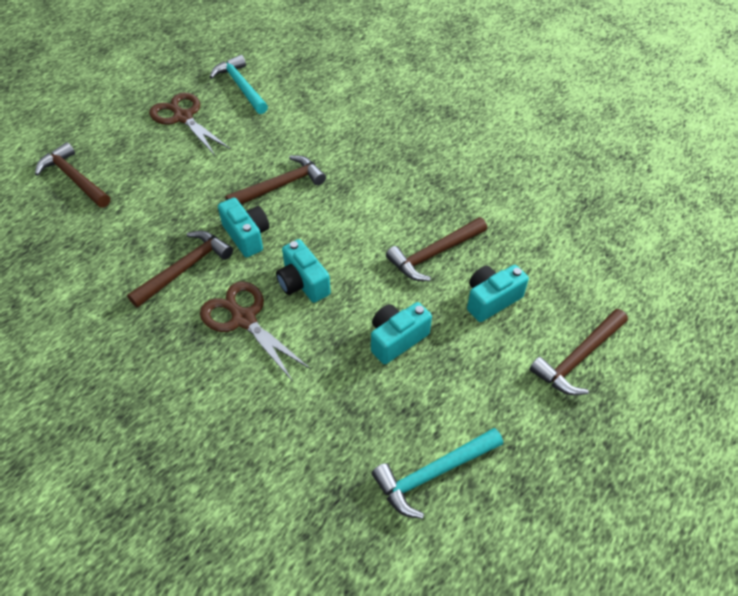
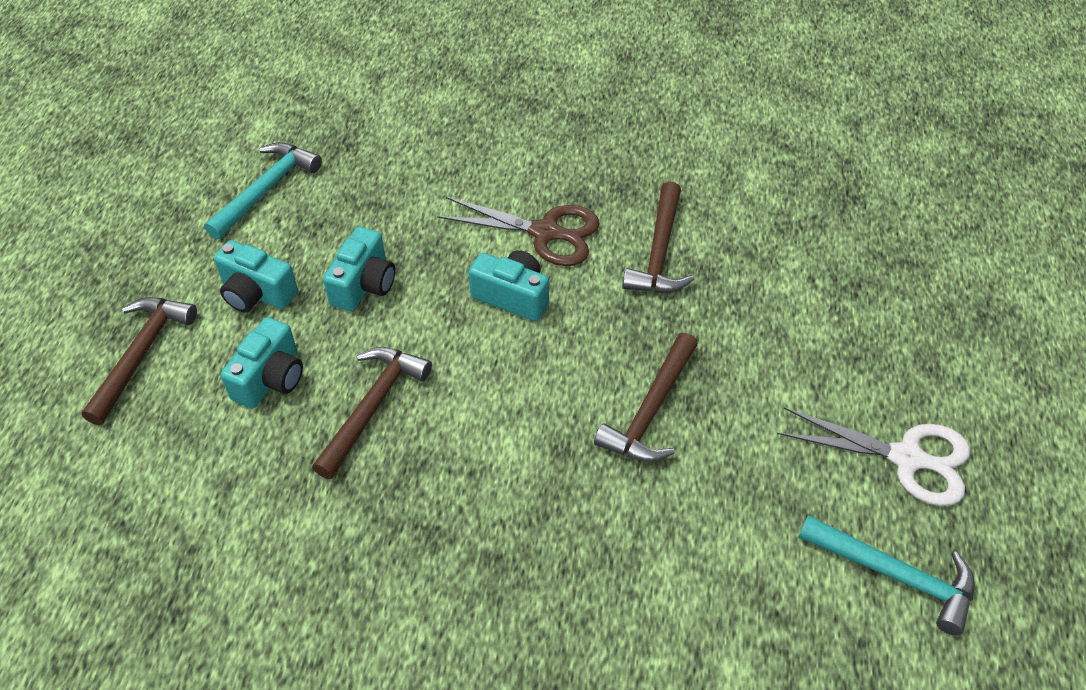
camera: 150 degrees right, 0 degrees up
(74, 178) = (917, 292): brown hammer -> none
(183, 117) = (907, 458): brown scissors -> white scissors
(247, 236) = (628, 320): turquoise camera -> turquoise camera (256, 293)

